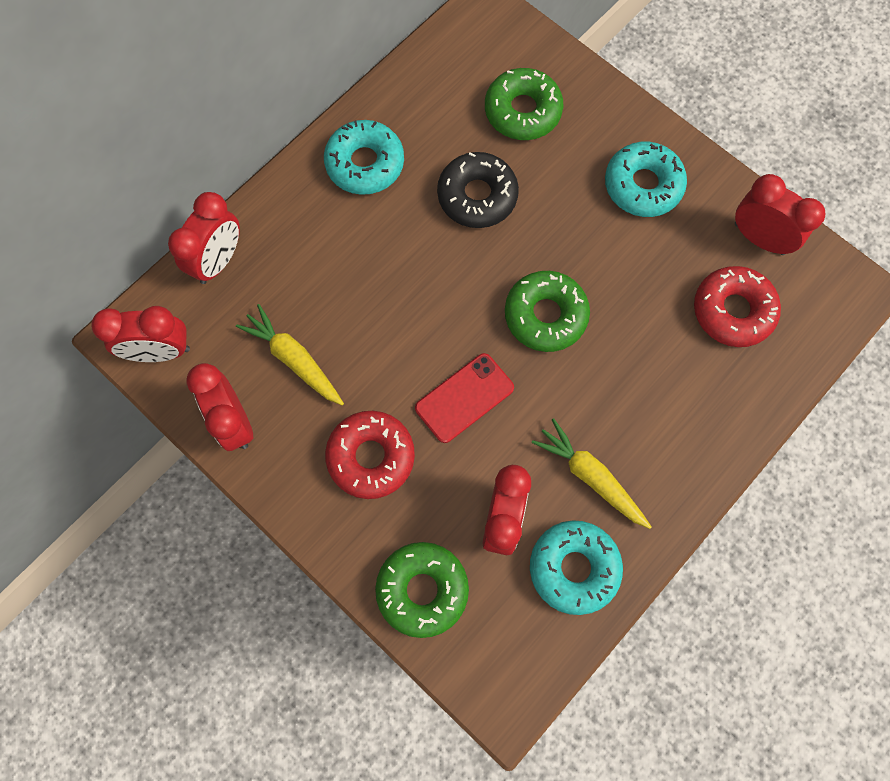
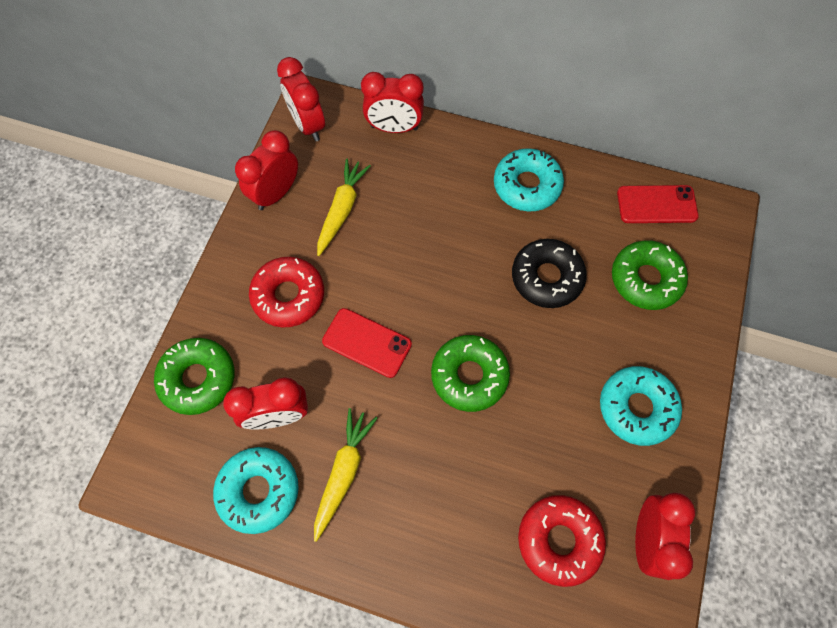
camera: 65 degrees right, 5 degrees down
(449, 59) = (656, 204): none -> red phone

